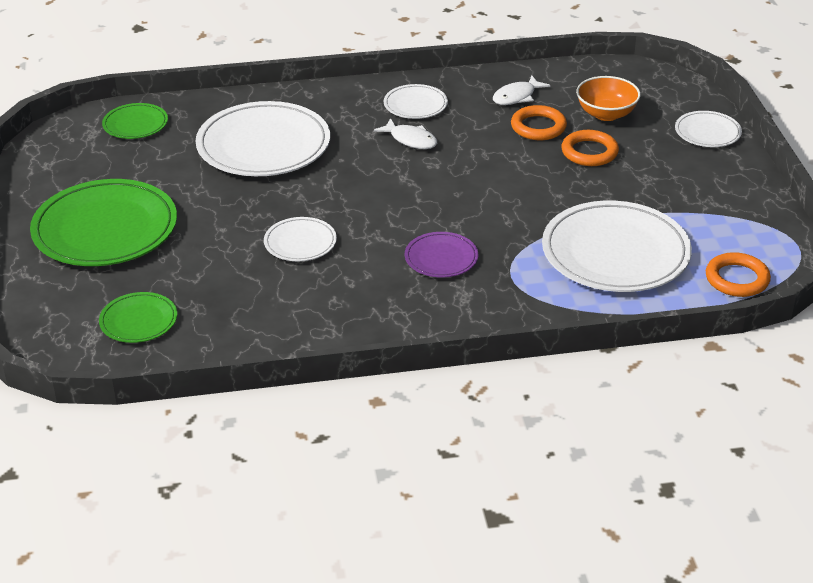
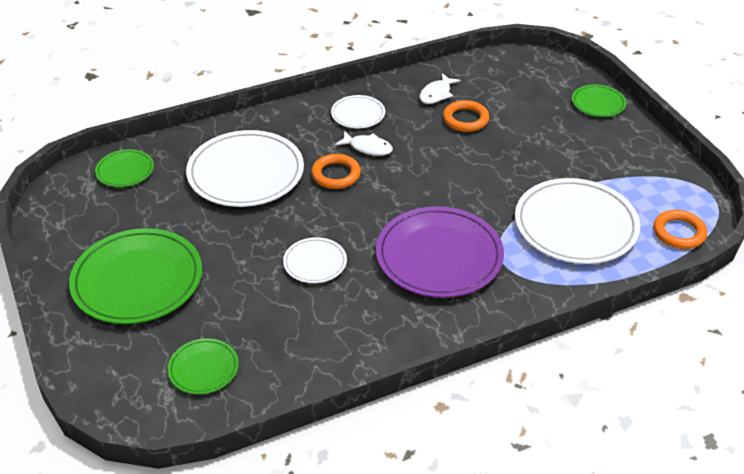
camera: 15 degrees left, 5 degrees up
(441, 258) = (439, 256): purple plate -> purple plate, size x2.01
(589, 152) = (515, 136): orange ring -> orange ring (336, 174)
(606, 114) = (513, 99): orange bowl -> none
(707, 132) = (598, 103): white plate -> green plate

